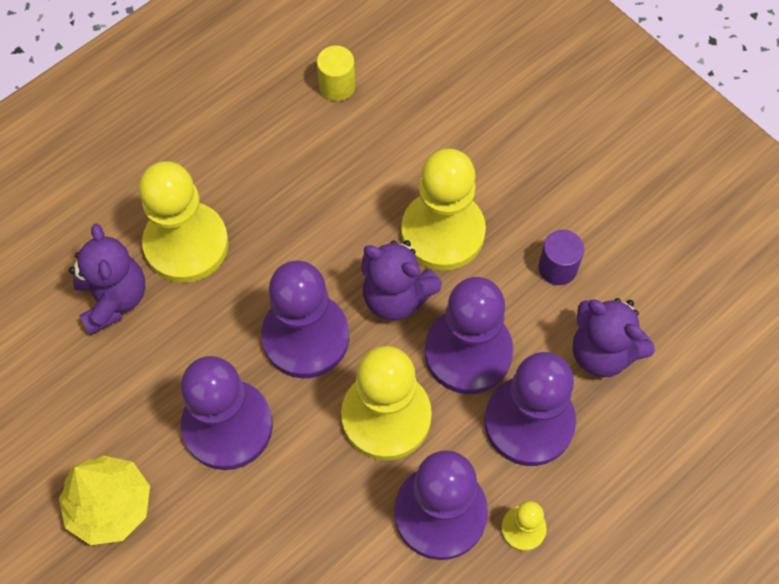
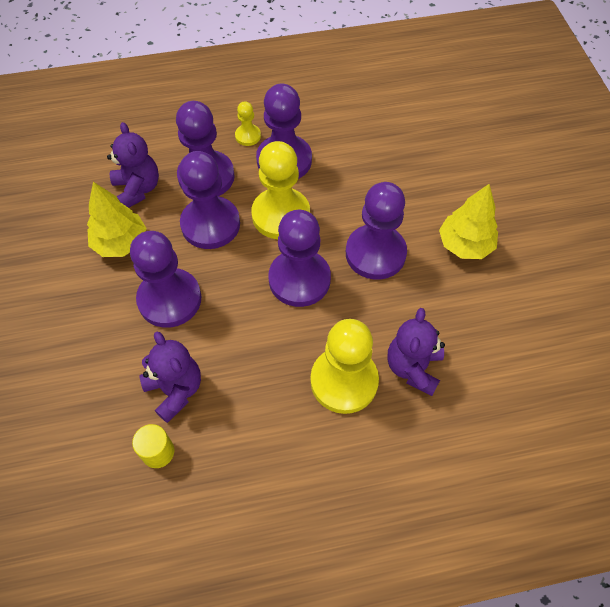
camera: 150 degrees left, 5 degrees down
(396, 296) = (228, 275): purple teddy bear -> purple teddy bear (175, 390)
(443, 232) = (169, 299): yellow pawn -> purple pawn
(557, 268) = (121, 243): purple cylinder -> yellow tree

